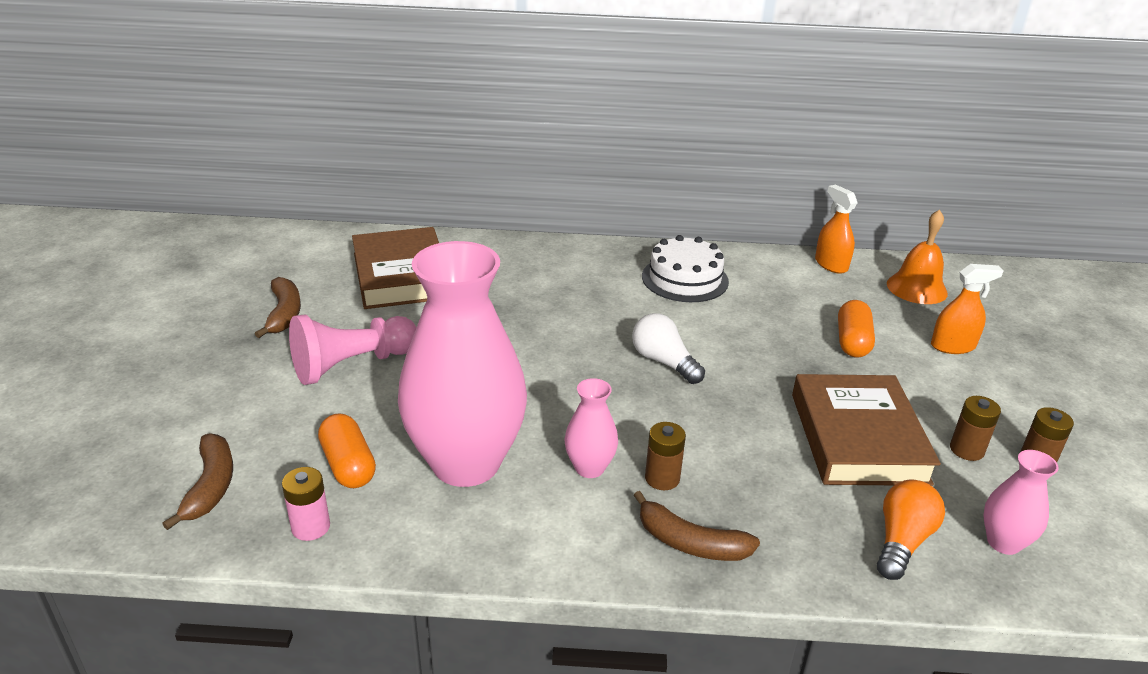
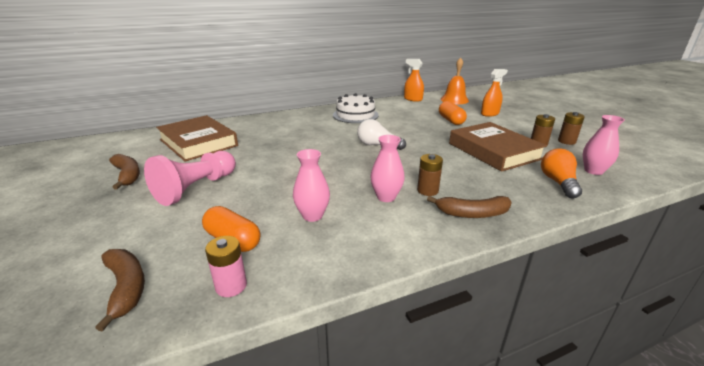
camera: 25 degrees left, 5 degrees down
(466, 463) = (312, 215): pink vase -> pink vase, size x0.43

